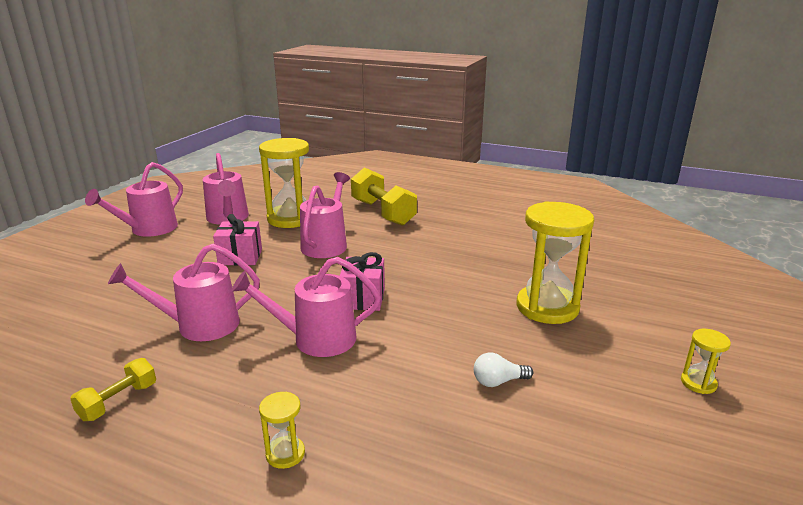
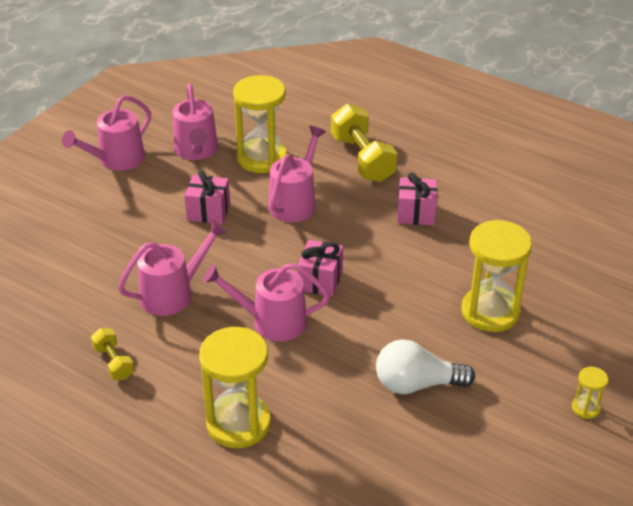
camera: 10 degrees right, 15 degrees up
(118, 401) = (113, 362): yellow dumbbell -> yellow dumbbell turned 75 degrees counterclockwise
(200, 325) = (172, 294): pink watering can -> pink watering can turned 150 degrees clockwise
(285, 454) = (238, 423): yellow hourglass -> yellow hourglass, size x2.25
(443, 242) = (416, 213): none -> pink gift
(498, 381) = (416, 384): white light bulb -> white light bulb, size x1.91

